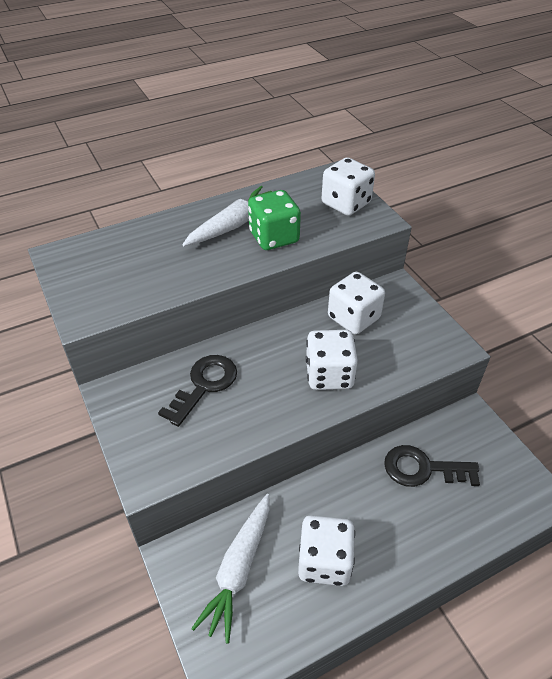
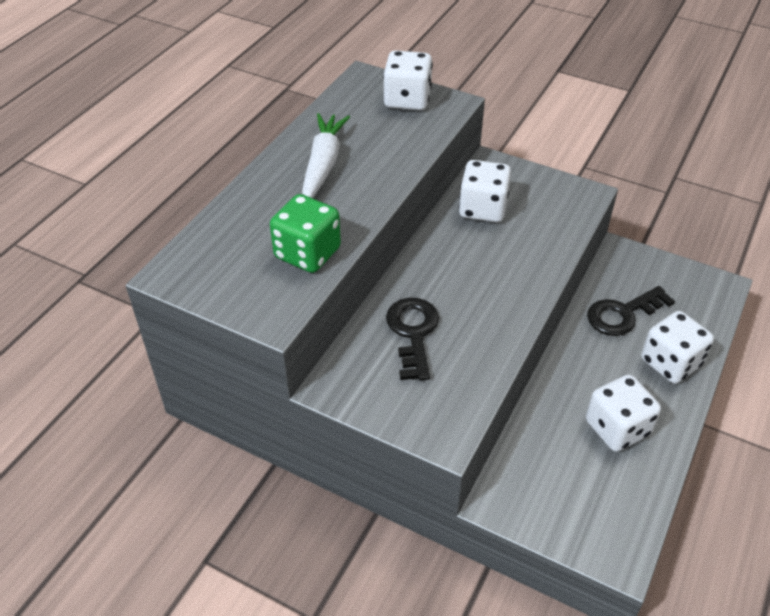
camera: 35 degrees left, 0 degrees up
(238, 569) = (558, 477): white carrot -> none
(274, 237) = (375, 159): green dice -> green dice (307, 253)
(329, 375) = (511, 267): white dice -> white dice (670, 363)

